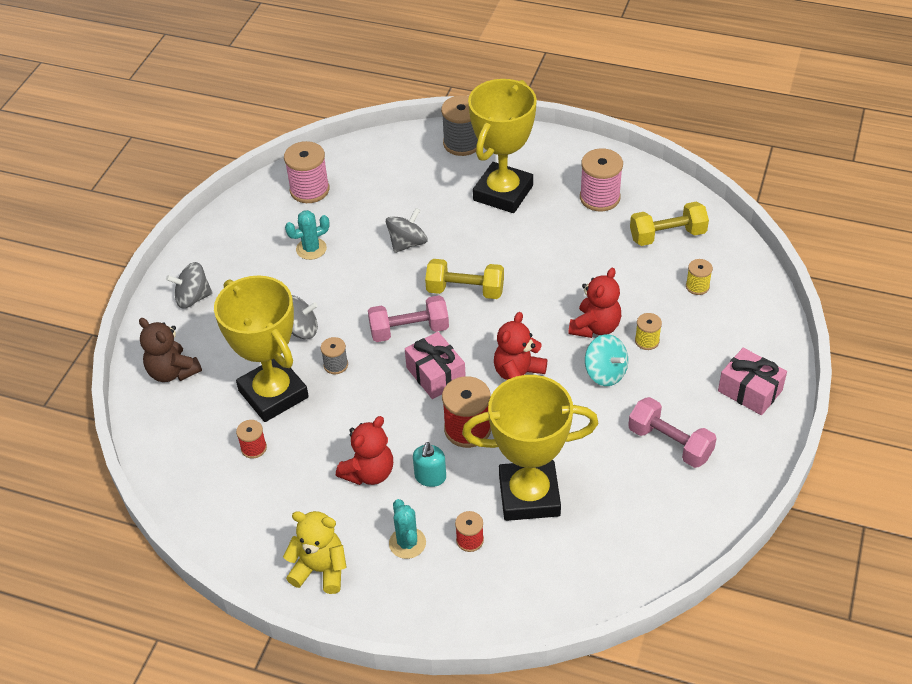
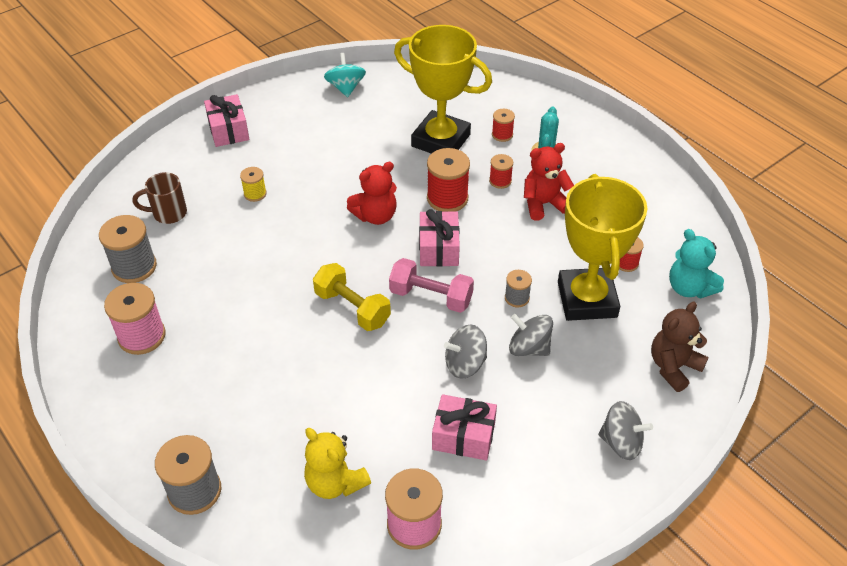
camera: 150 degrees left, 0 degrees up
(173, 372) = (673, 367): brown teddy bear -> brown teddy bear turned 120 degrees counterclockwise
(183, 452) = (689, 288): none -> turquoise teddy bear
(311, 249) = (463, 436): turquoise cactus -> pink gift
(320, 570) = (616, 162): yellow teddy bear -> yellow teddy bear (335, 482)
(407, 243) = (363, 388): grey spinning top -> grey spinning top (465, 364)
(430, 477) = (500, 181): turquoise soap dispenser -> red spool
(503, 193) = (220, 395): yellow trophy -> none
(595, 327) = (280, 222): red teddy bear -> none
(605, 373) = (310, 187): turquoise spinning top -> turquoise spinning top (345, 88)
(667, 235) = (134, 267): yellow dumbbell -> grey spool
(670, 443) = (318, 126): pink dumbbell -> none
(697, 286) = (168, 213): yellow spool -> brown mug

